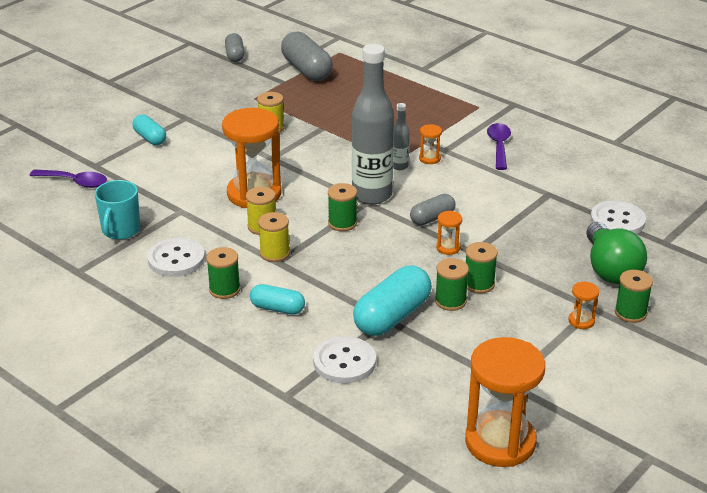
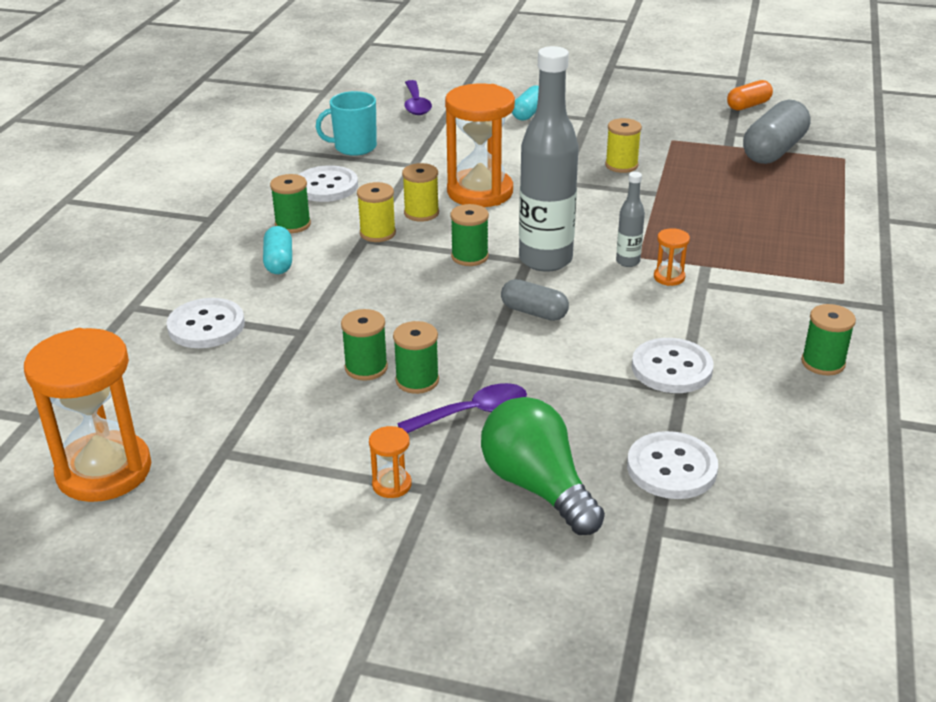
camera: 65 degrees right, 0 degrees up
(235, 55) = (748, 105): grey capsule -> orange capsule
(392, 316) = (309, 335): turquoise capsule -> none
(448, 248) = (478, 339): orange hourglass -> none
(499, 146) = (759, 321): purple spoon -> purple spoon (472, 413)
(526, 190) = (671, 368): none -> white button
(610, 269) = (537, 486): green light bulb -> green light bulb turned 90 degrees clockwise
(630, 313) = (441, 528): green spool -> green spool (823, 363)

